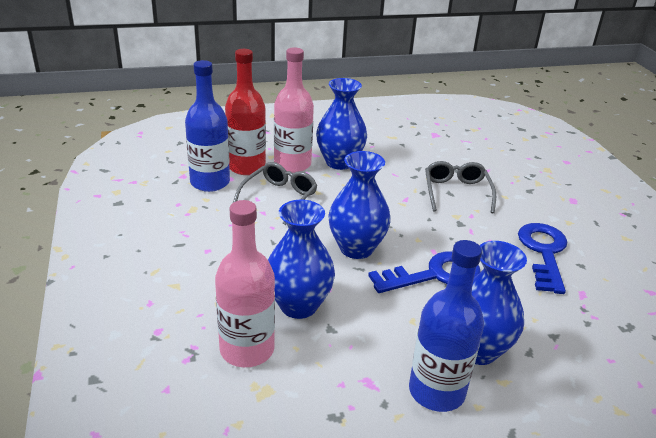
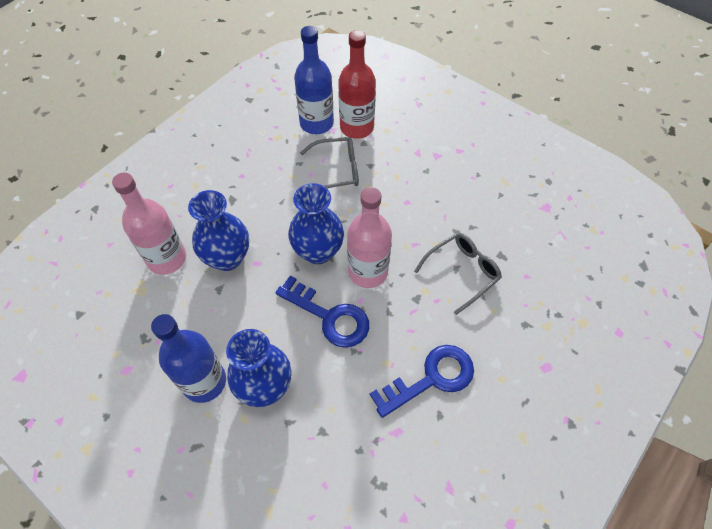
camera: 55 degrees right, 25 degrees up
(292, 164) = (388, 149): pink bottle -> pink bottle (368, 271)
(339, 162) = (423, 173): blue vase -> none

